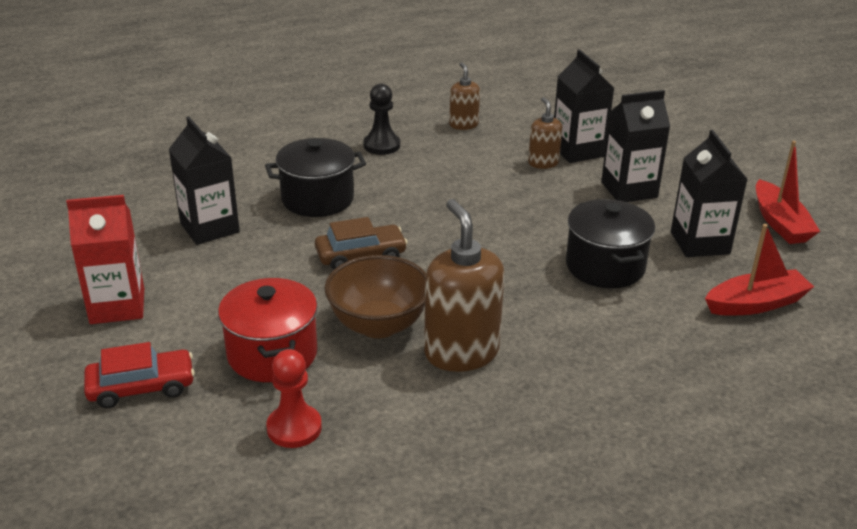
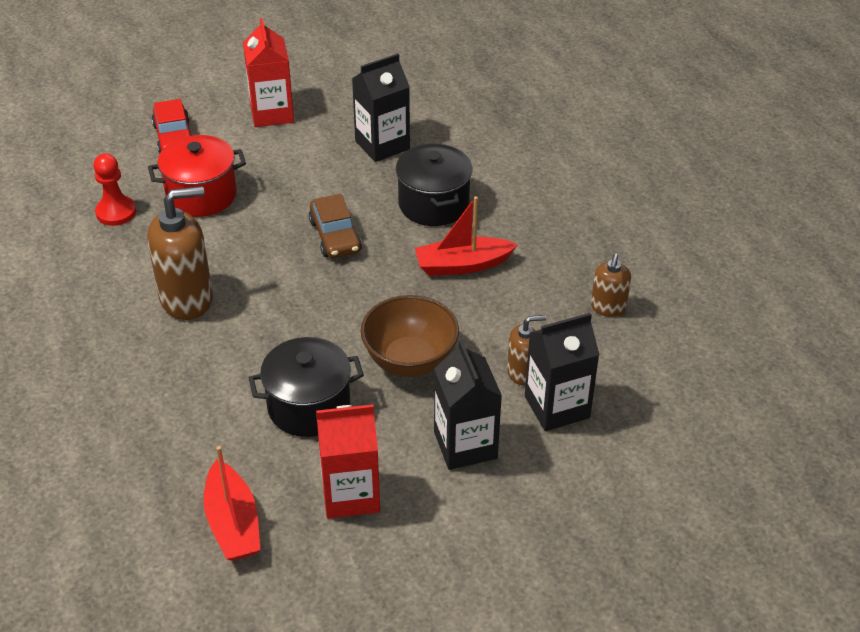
camera: 90 degrees right, 10 degrees up
(378, 325) = (231, 250): brown bowl -> brown bowl (410, 361)
(381, 145) = (547, 243): black pawn -> none
(463, 125) = (608, 308): brown soap dispenser -> brown soap dispenser turned 120 degrees clockwise
(700, 243) = (350, 494): black carton -> red carton
(780, 223) = (393, 584): red boat -> red boat (462, 265)

